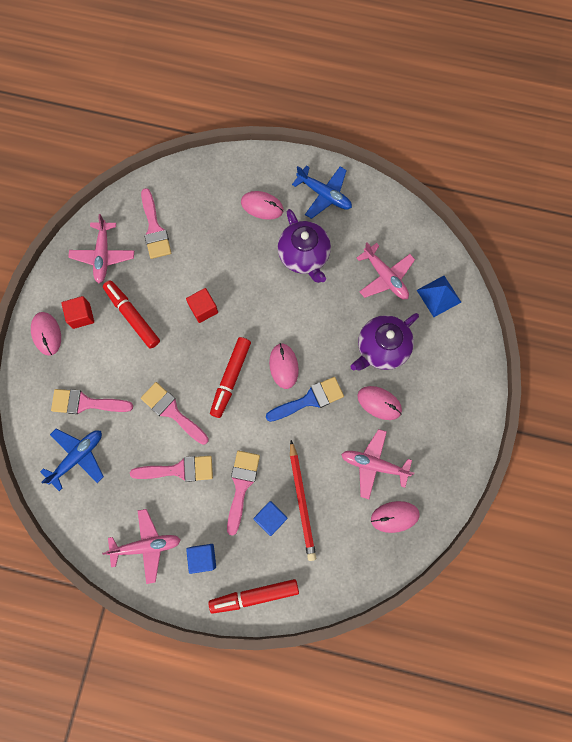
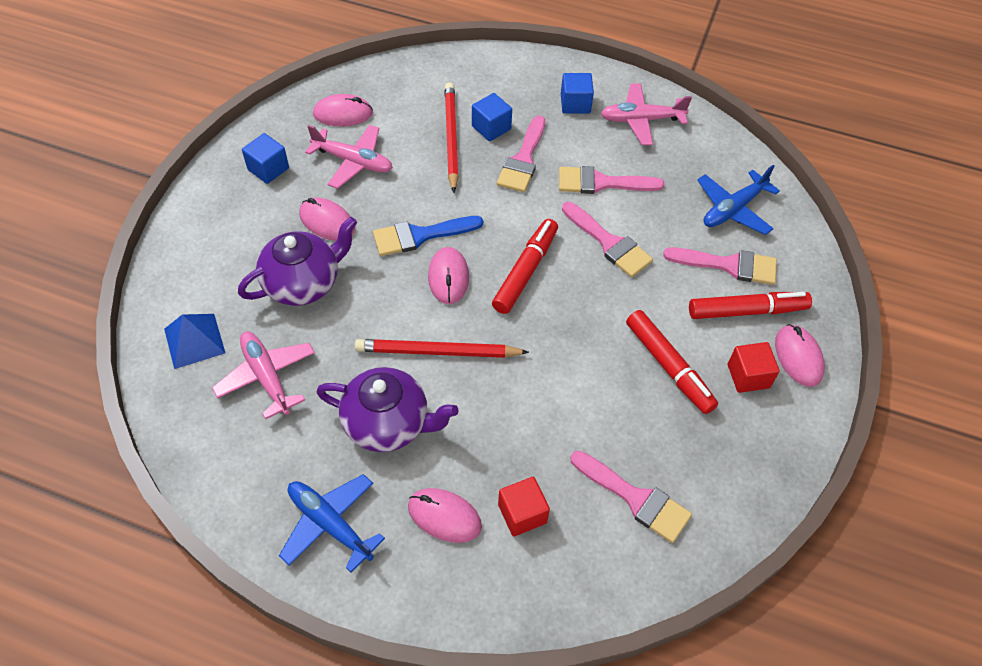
camera: 175 degrees left, 20 degrees down
(103, 255) = (722, 464): pink plane -> none
(154, 229) = (636, 498): pink brush -> pink brush turned 135 degrees clockwise
(203, 309) = (558, 364): red cube -> red cube (522, 513)
(254, 595) = (519, 69): red marker -> red marker (747, 311)
(281, 308) = (438, 351): none -> red pencil
(304, 256) = (388, 423): purple teapot -> purple teapot turned 120 degrees clockwise
(437, 448) = (268, 169): none -> blue cube

